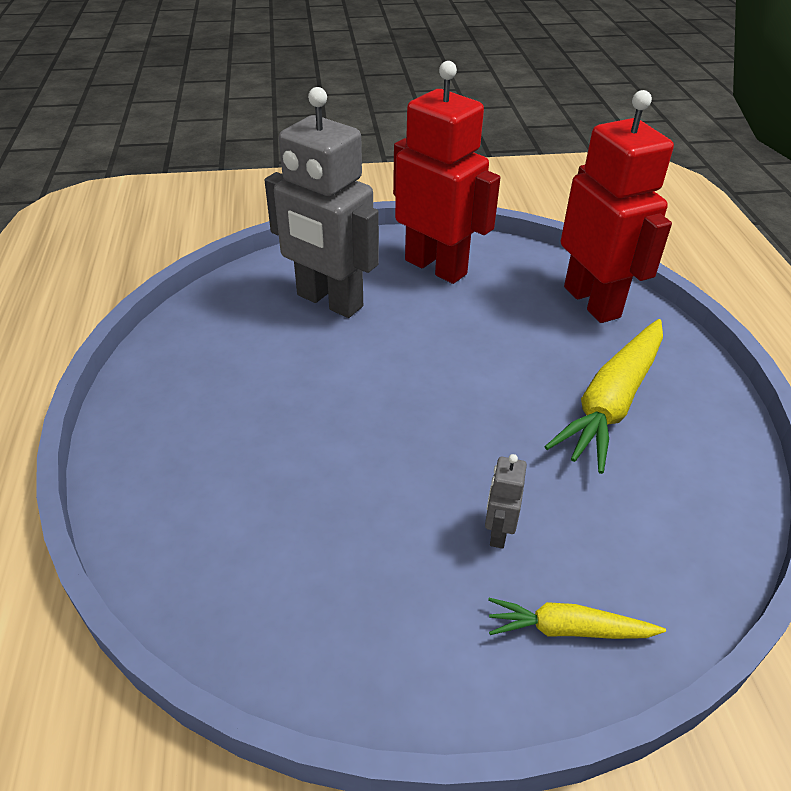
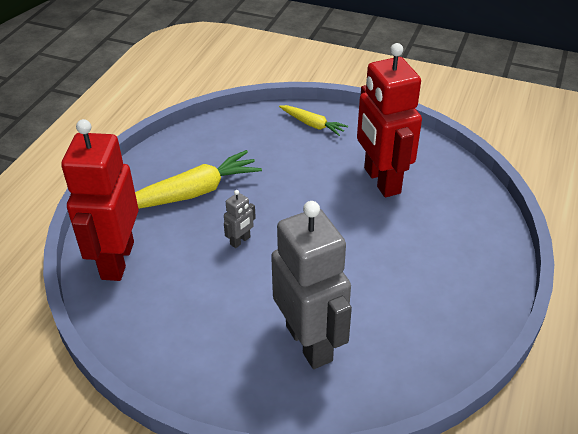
camera: 150 degrees left, 0 degrees up
(436, 267) = (195, 344): red robot -> red robot (381, 181)
(498, 532) = (311, 161): grey robot -> grey robot (240, 241)

